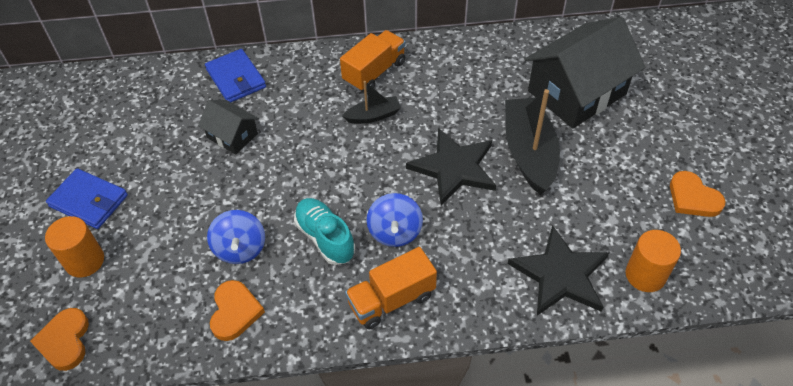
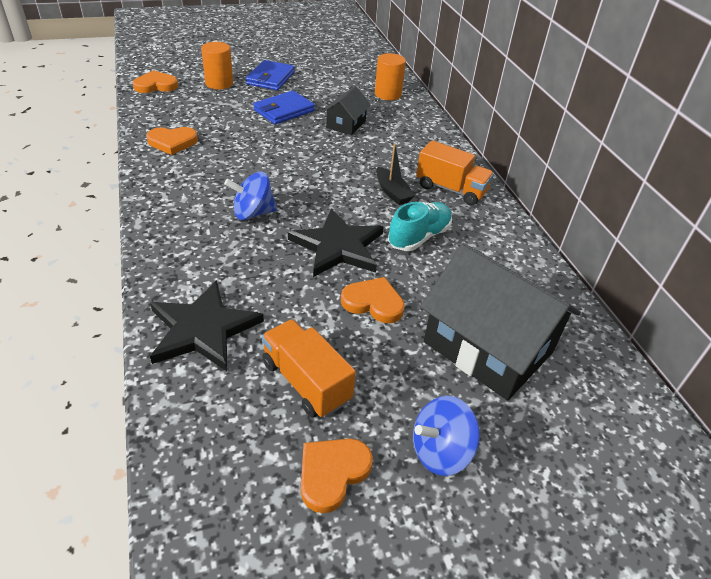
camera: 75 degrees right, 10 degrees down
(236, 78) = (410, 120): blue wallet -> blue wallet (284, 110)
(240, 248) = (231, 139): blue spinning top -> blue spinning top (440, 451)
(325, 238) = (244, 176): turquoise shoe -> turquoise shoe (419, 237)
(391, 299) = (178, 215): orange truck -> orange truck (306, 382)
(529, 152) = (373, 303): black boat -> orange heart
(645, 275) = (200, 409): orange cylinder -> orange cylinder (388, 94)

